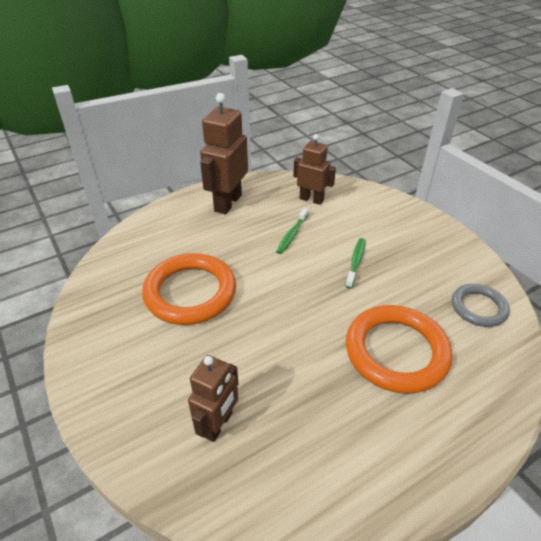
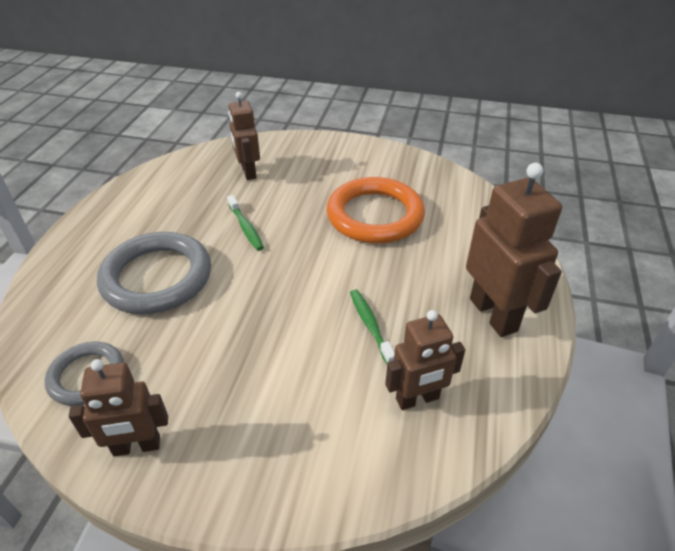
camera: 135 degrees right, 0 degrees up
(356, 262) = (266, 340): green toothbrush -> green toothbrush (246, 228)
(396, 352) = (157, 277): orange ring -> grey ring
(460, 256) = (137, 446): none -> brown robot

